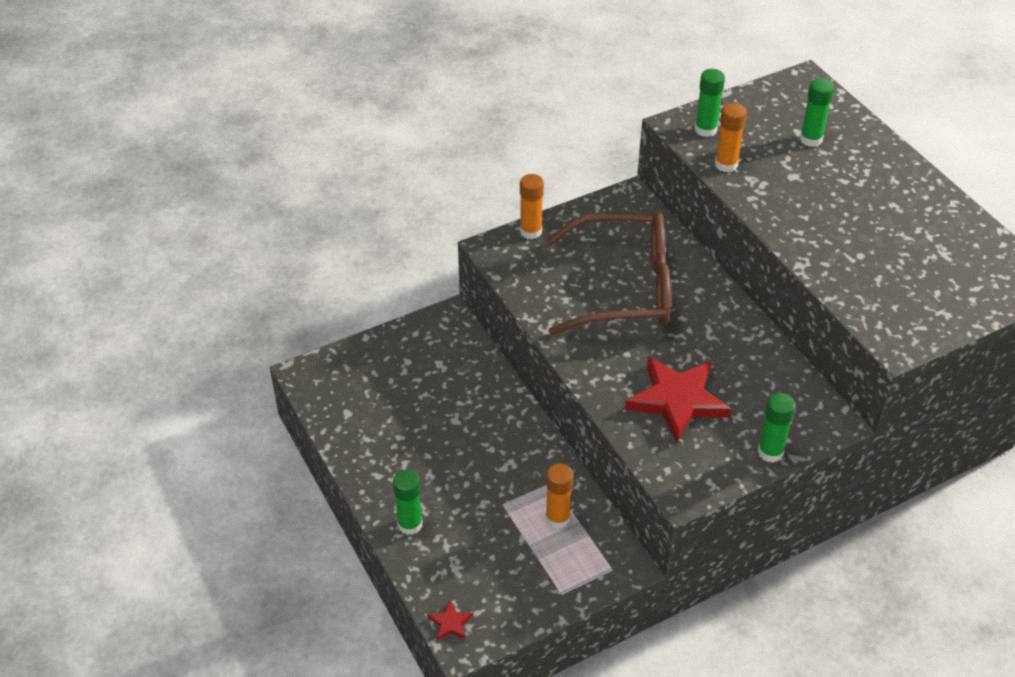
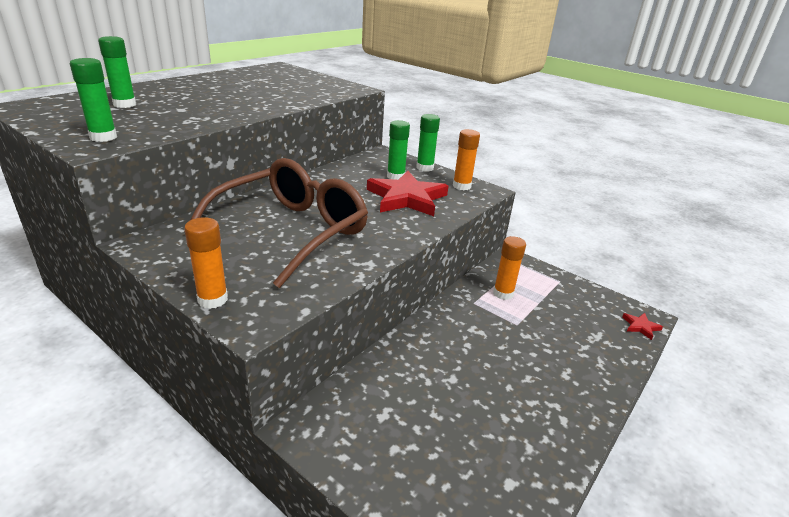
camera: 115 degrees left, 15 degrees down
(410, 524) = (589, 376): green glue stick -> green glue stick (396, 176)
(622, 288) = (290, 232): brown glasses -> brown glasses turned 60 degrees clockwise
(726, 164) = (166, 129): orange glue stick -> orange glue stick (461, 186)

